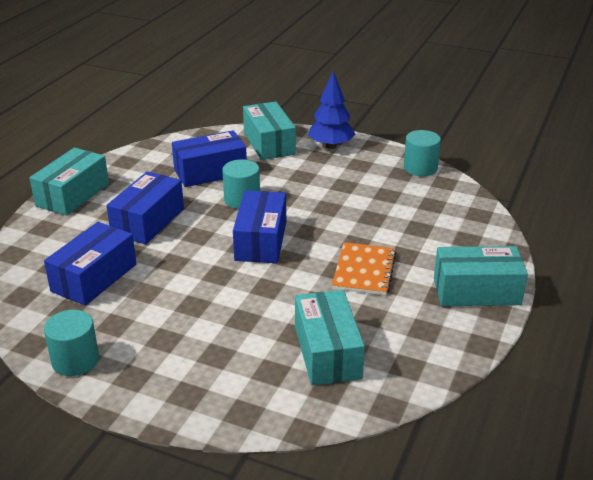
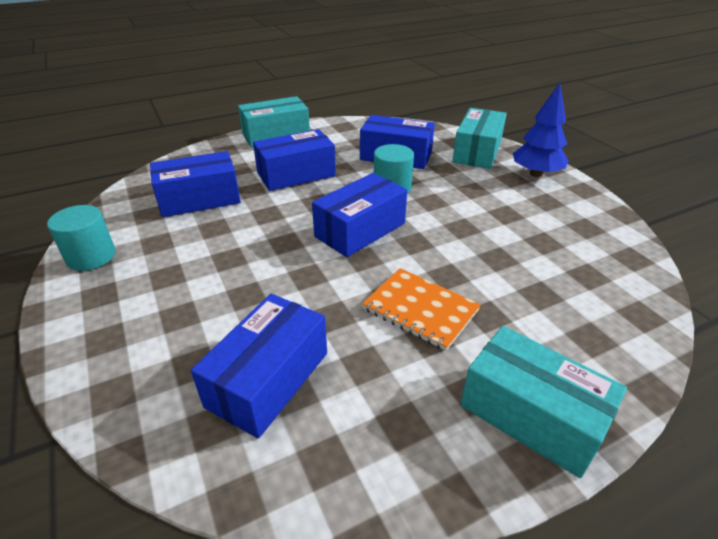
camera: 40 degrees right, 5 degrees up
(327, 352) = (268, 379): turquoise box -> blue box
(364, 270) = (420, 309): orange notebook -> orange notebook turned 75 degrees clockwise
(420, 168) = (616, 231): turquoise cylinder -> none

